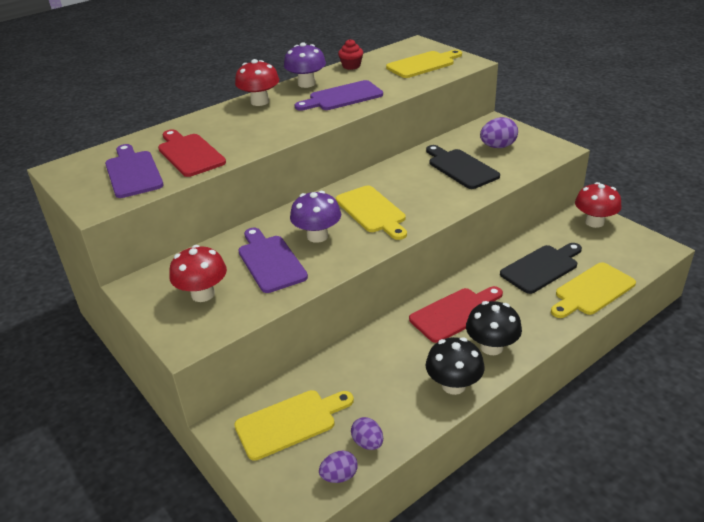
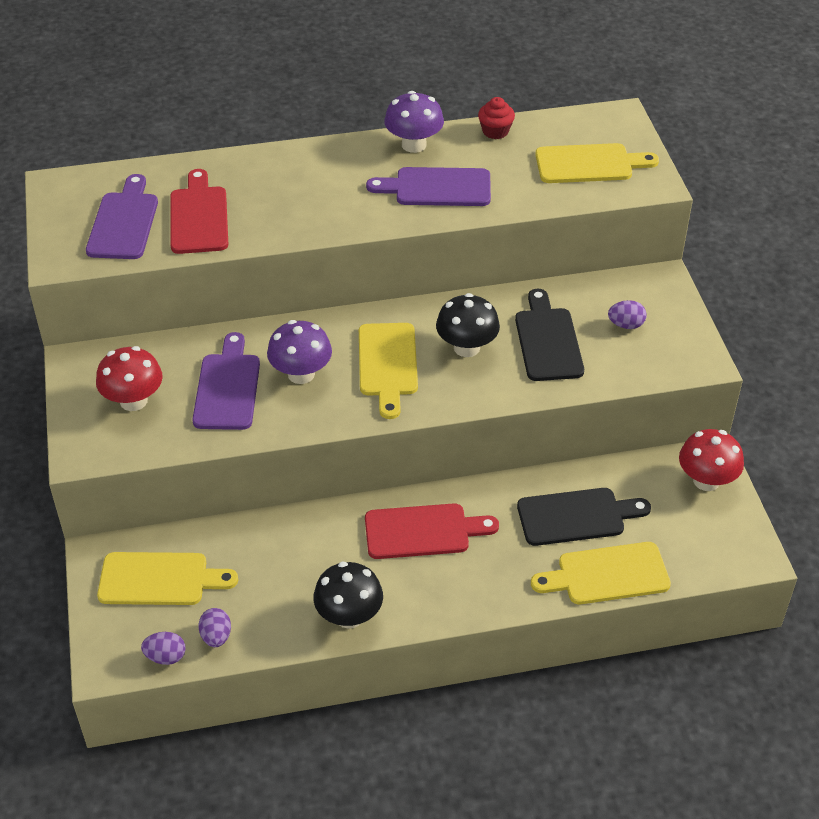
camera: 25 degrees right, 10 degrees up
(260, 102) = (335, 157): red mushroom -> none
(491, 347) = (427, 591): black mushroom -> black mushroom (466, 347)
(497, 146) = (626, 325): purple egg -> purple egg, size x0.65

